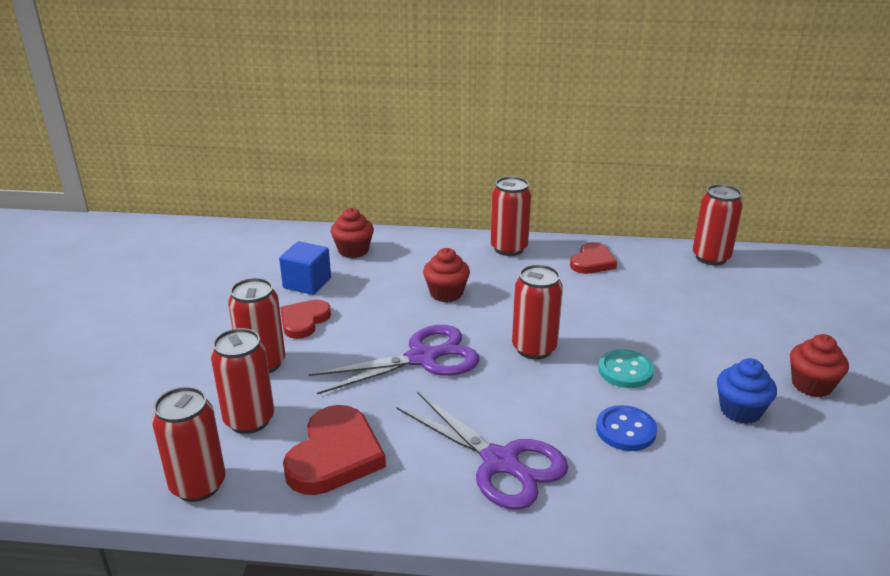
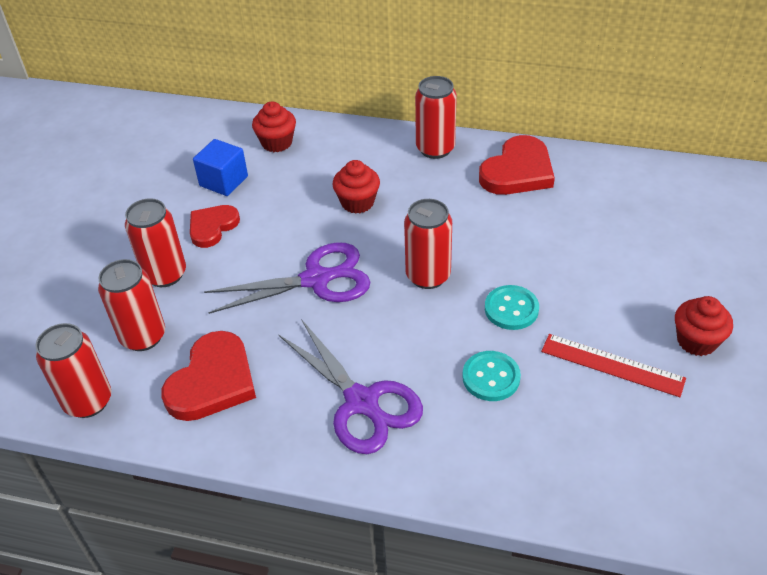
camera: 10 degrees right, 15 degrees up
(592, 262) = (517, 171): red heart -> red heart, size x1.55
(625, 430) = (491, 377): blue button -> turquoise button
(711, 257) = (646, 173): red can -> none
(740, 410) = (612, 365): blue cupcake -> red ruler

